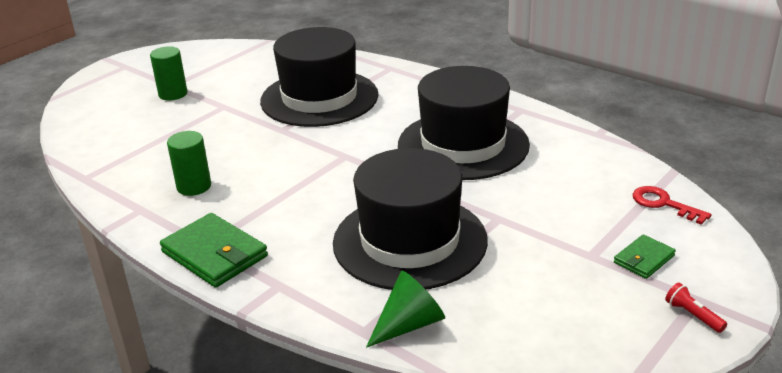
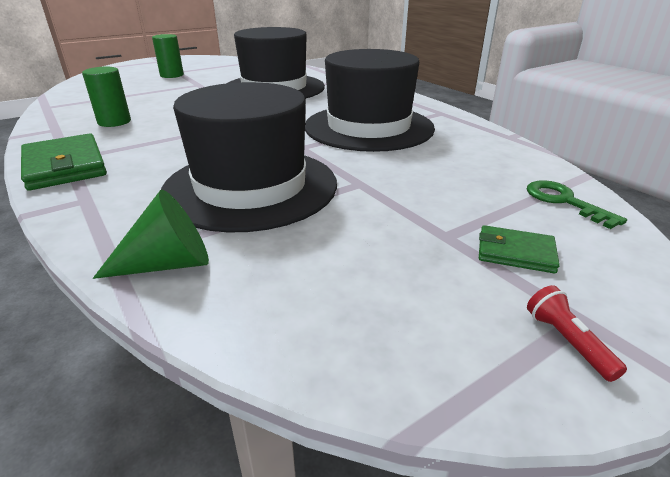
camera: 15 degrees right, 0 degrees up
(643, 259) = (515, 252): green wallet -> green wallet turned 45 degrees clockwise
(663, 204) = (564, 201): red key -> green key

